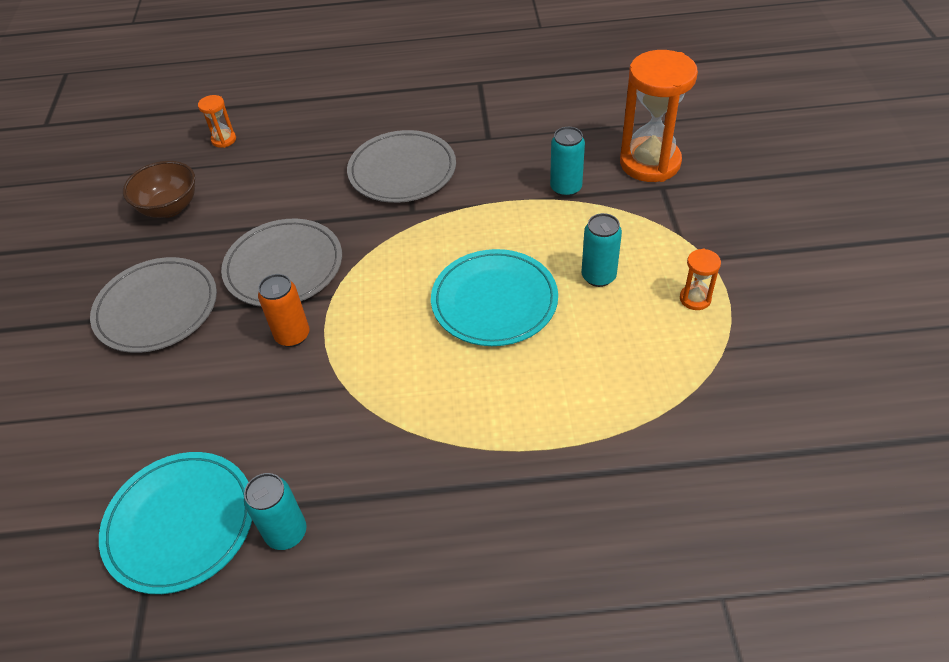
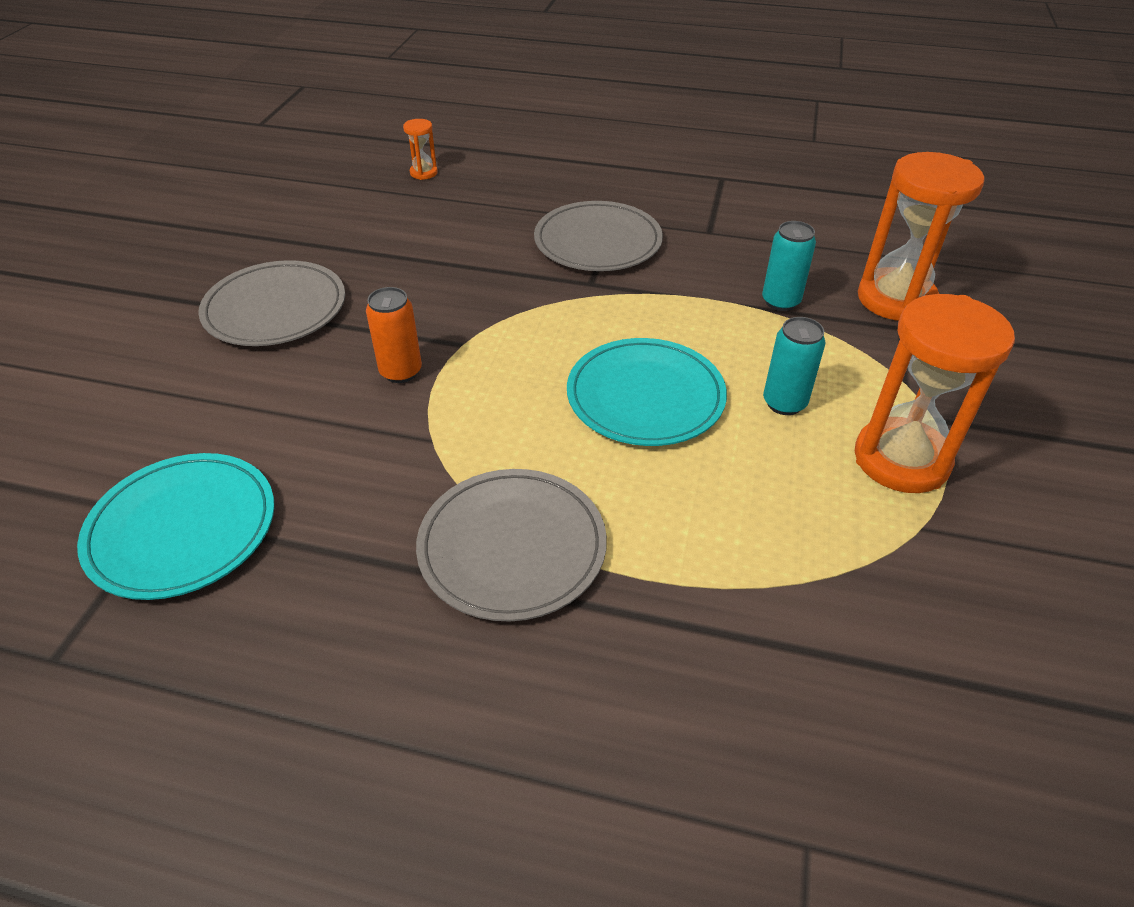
camera: 15 degrees right, 5 degrees down
(170, 208) = (338, 220): brown bowl -> none
(284, 266) = (425, 302): grey plate -> grey plate (512, 547)
(286, 533) = (289, 576): turquoise can -> none
(695, 299) = (901, 459): orange hourglass -> orange hourglass, size x2.26

